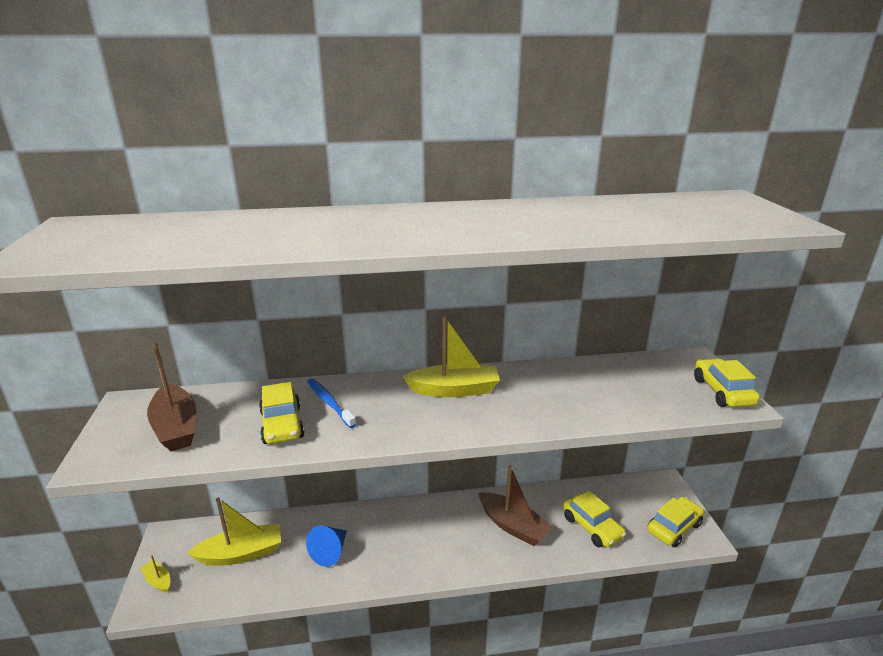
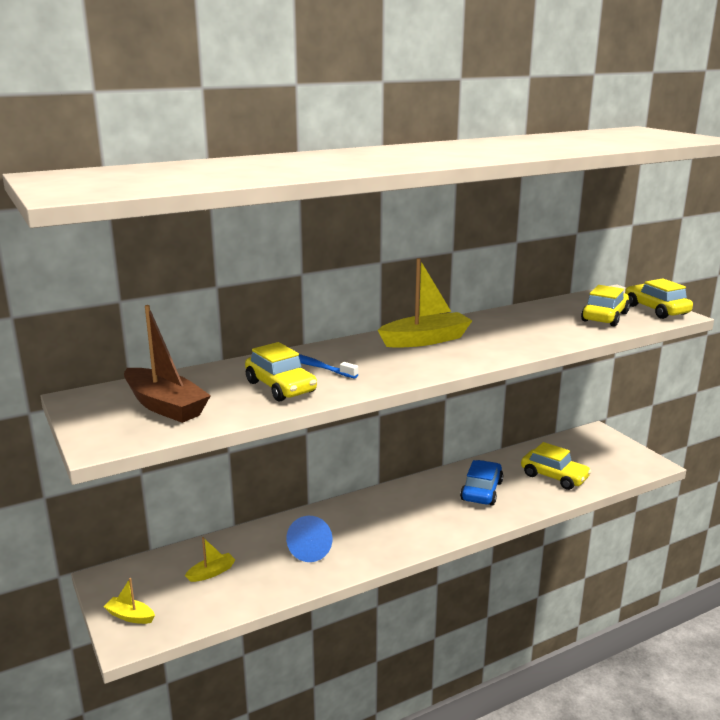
camera: 20 degrees left, 5 degrees down
(241, 553) = (211, 573): yellow boat -> yellow boat, size x0.50
(513, 526) = (481, 491): brown boat -> blue car
(674, 527) = (624, 462): yellow car -> yellow car (605, 317)

